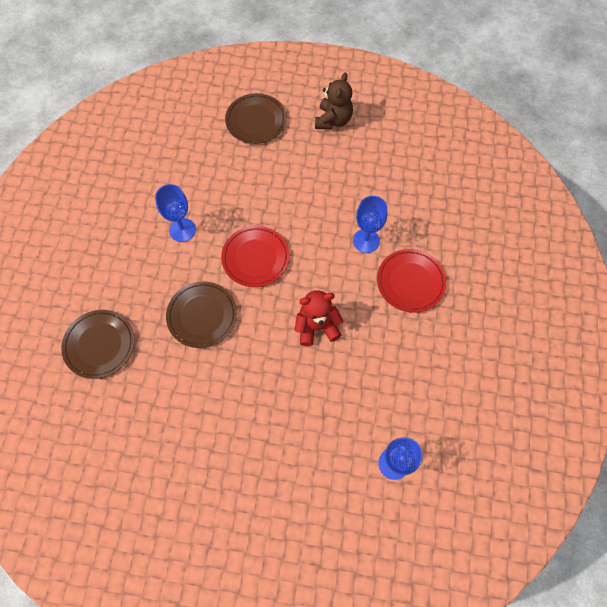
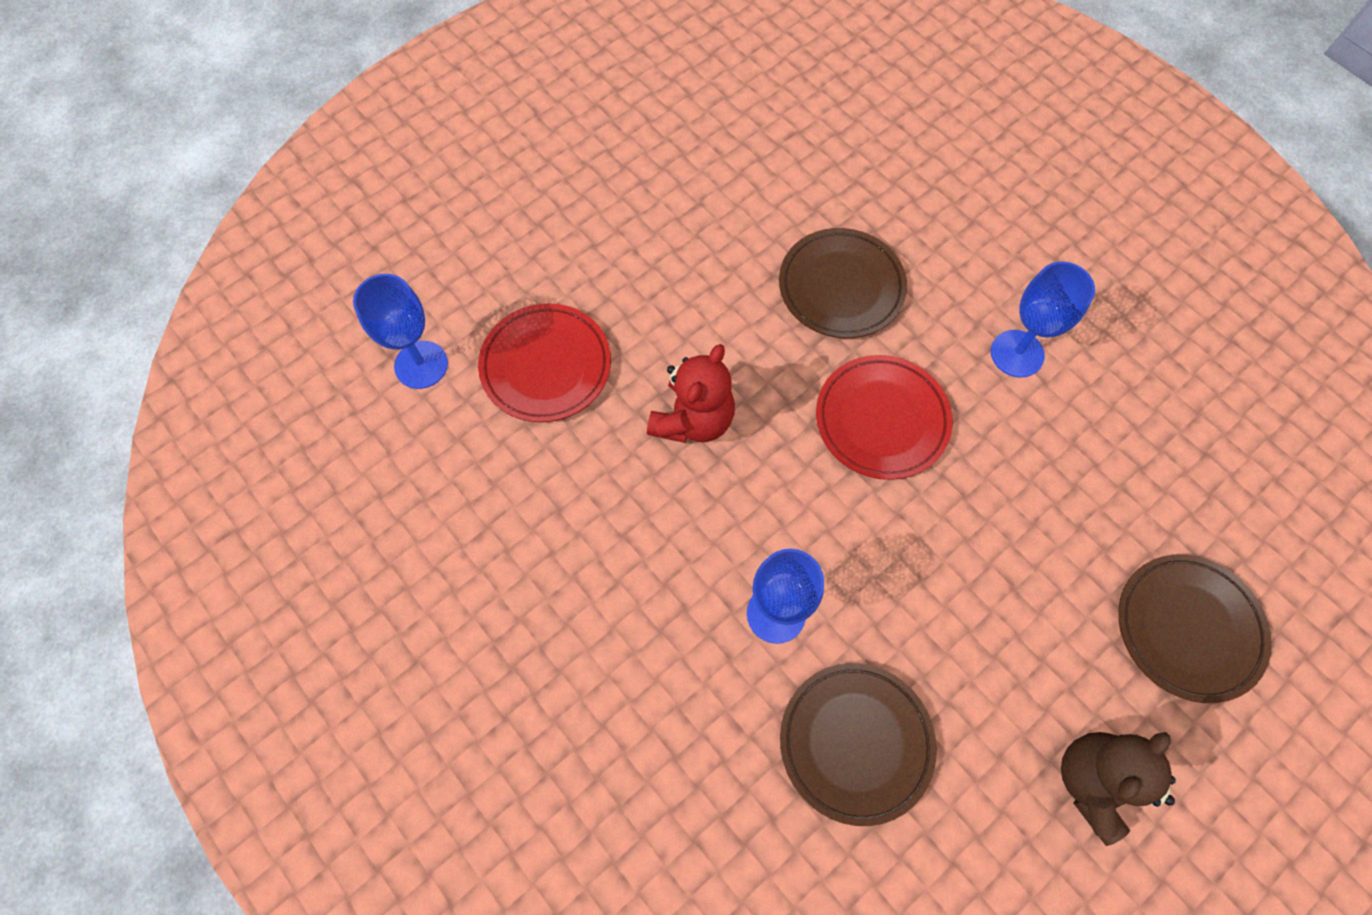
camera: 130 degrees right, 0 degrees up
(99, 345) = (898, 149): brown plate -> brown plate (855, 743)
(333, 120) = (1094, 782): brown teddy bear -> brown teddy bear turned 75 degrees clockwise
(410, 282) = (641, 619): red plate -> red plate (546, 366)

